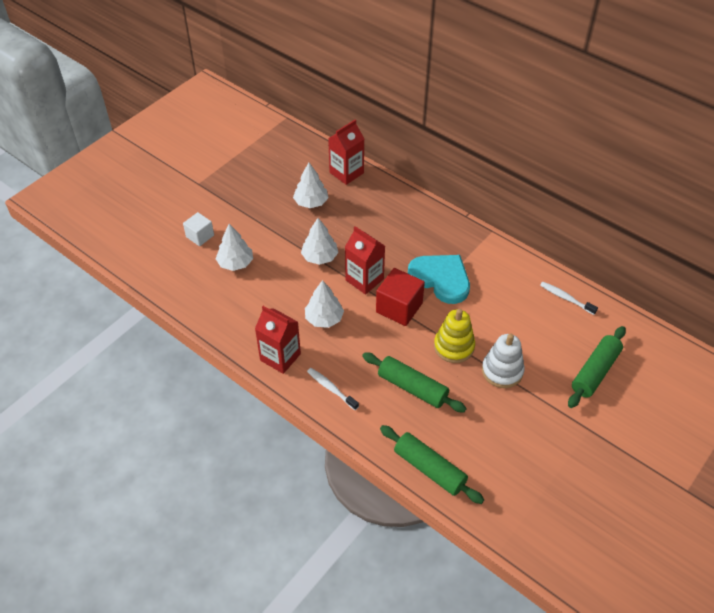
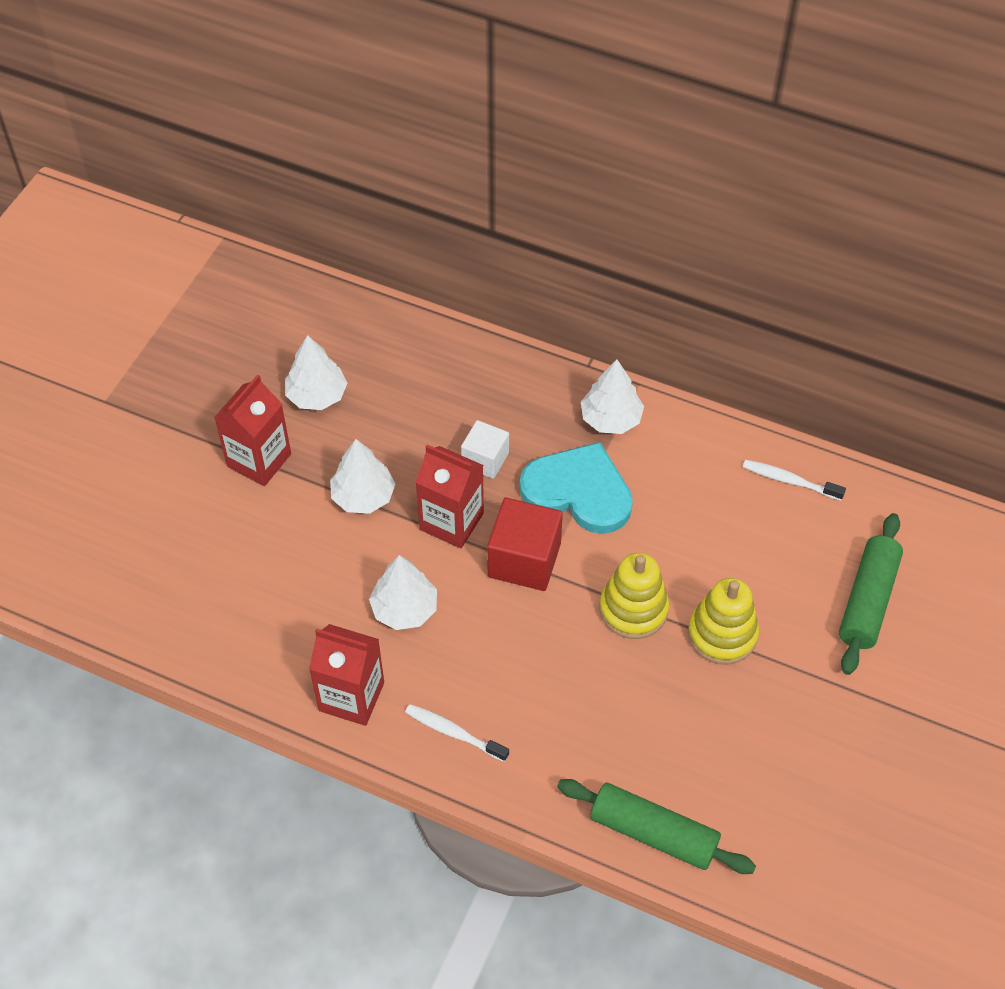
camera: 15 degrees left, 5 degrees up
(200, 236) = (140, 502): white cube -> white cube (485, 459)
(235, 263) = (220, 540): white tree -> white tree (611, 419)
(346, 173) = (362, 325): red carton -> red carton (259, 460)
(412, 387) = (587, 698): green rolling pin -> none
(502, 371) = (722, 634): white stacking toy -> yellow stacking toy

